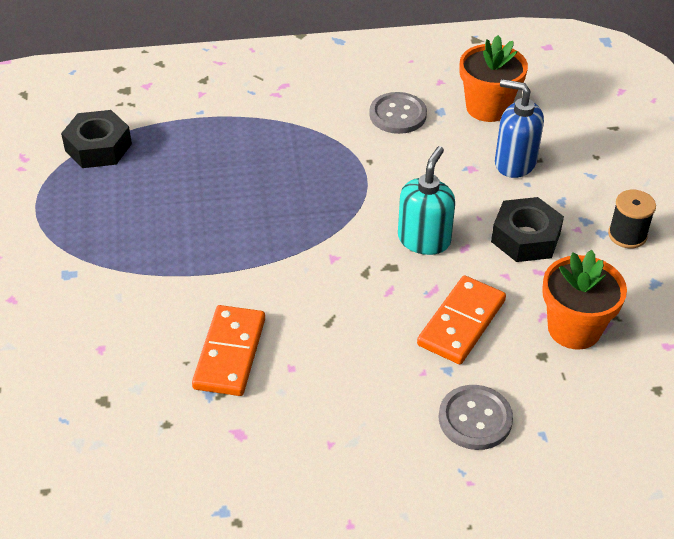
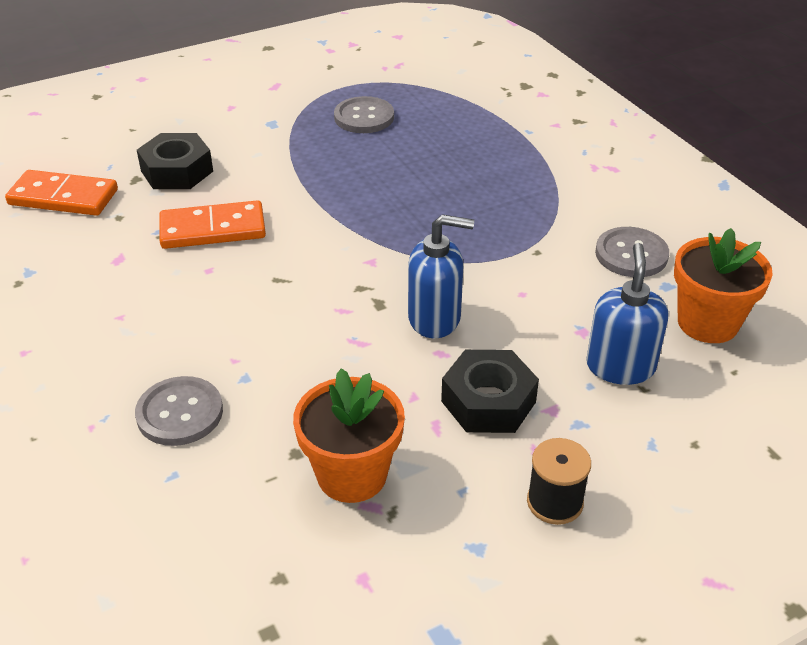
camera: 70 degrees right, 5 degrees down
(98, 147) = (437, 94): black nut -> black nut (177, 171)
(105, 206) = (364, 117): none -> grey button
(424, 240) = (435, 318): turquoise soap dispenser -> blue soap dispenser
(461, 323) = (318, 374): orange domino -> orange domino (63, 197)

